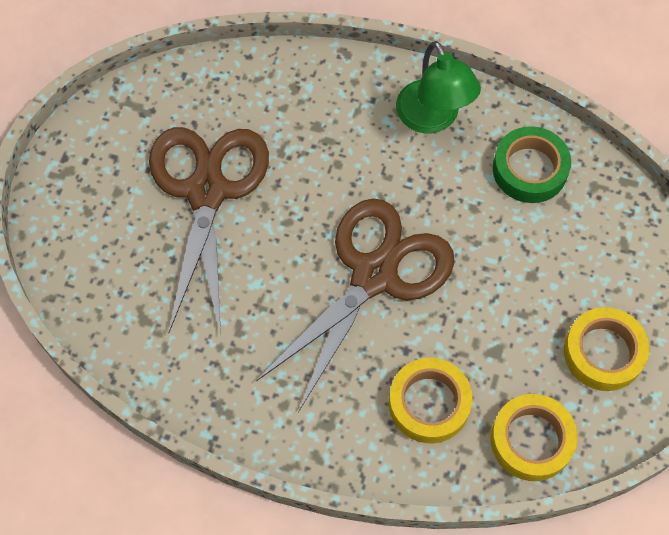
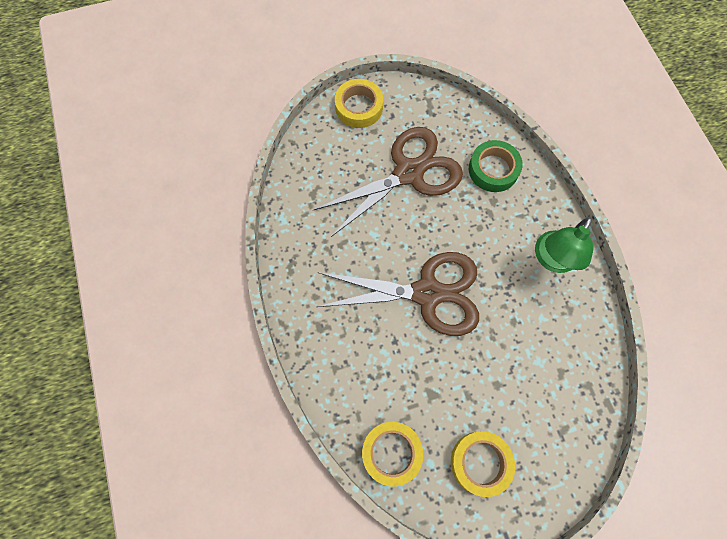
camera: 55 degrees right, 5 degrees up
(429, 403) = (372, 376): yellow tape -> yellow tape (359, 107)
(529, 169) = (566, 338): green tape -> green tape (493, 169)

